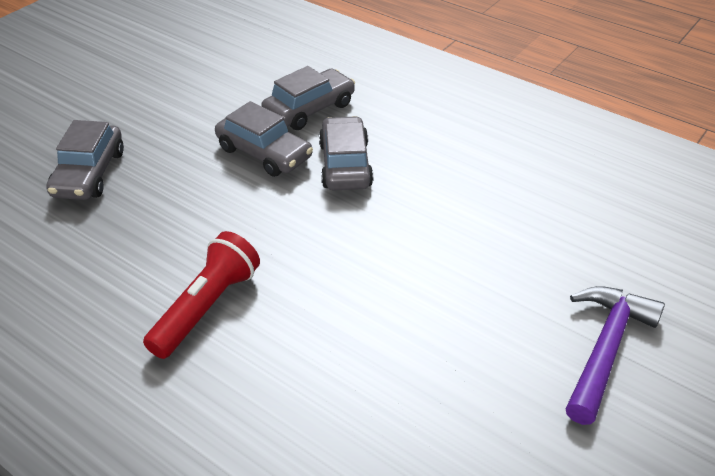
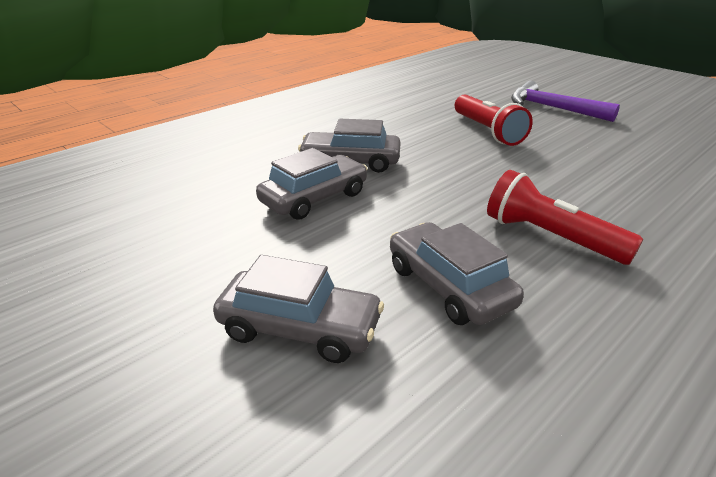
camera: 80 degrees left, 10 degrees down
(309, 109) = (250, 171): grey car -> grey car (449, 286)
(472, 269) = (487, 131): none -> red flashlight

